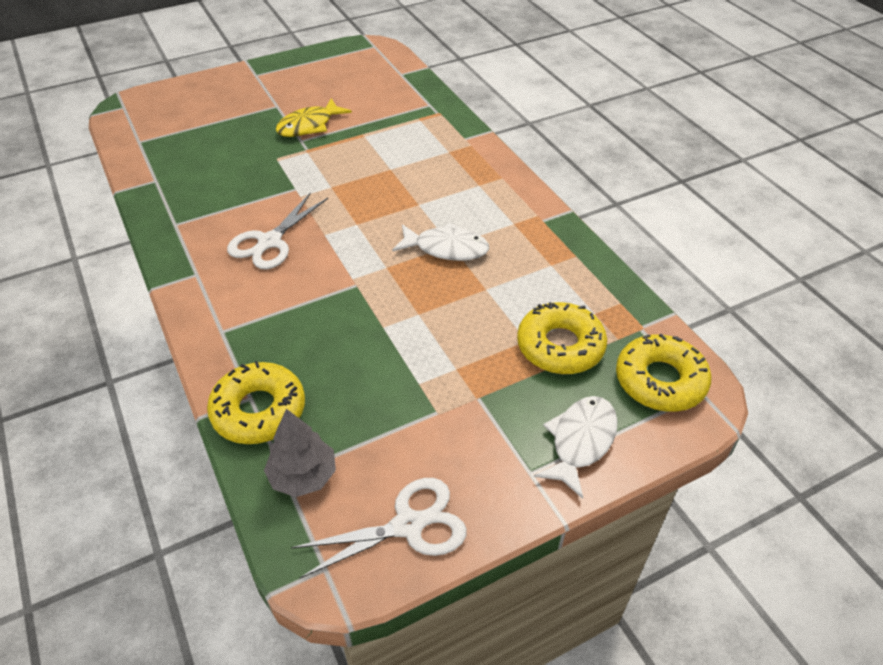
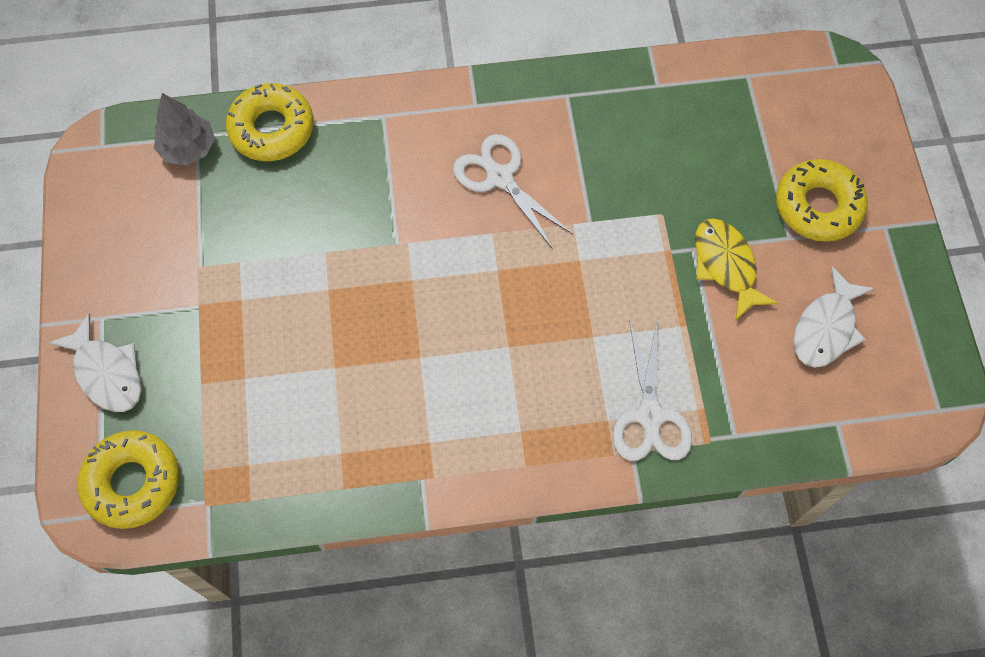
camera: 110 degrees right, 20 degrees up
(408, 525) = (104, 210): white scissors -> white scissors (650, 416)
(446, 248) = (415, 350): white fish -> white fish (826, 328)
(560, 346) = (221, 407): yellow donut -> yellow donut (818, 206)

